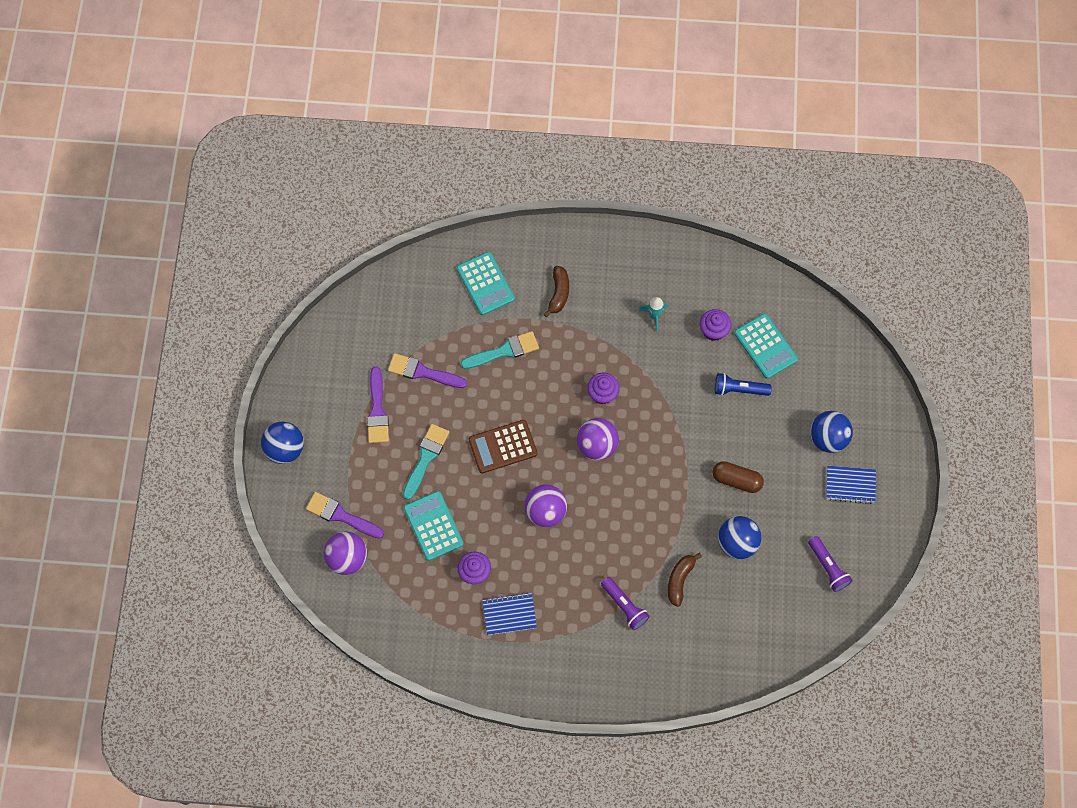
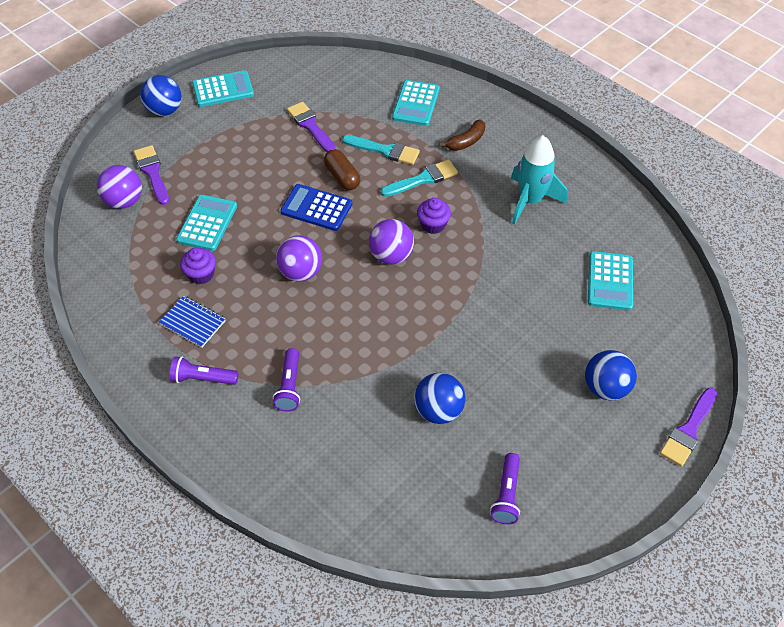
camera: 40 degrees right, 15 degrees down
(311, 390) = (223, 89): none -> turquoise calculator
(377, 410) = (253, 128): purple brush -> purple brush (688, 429)
(425, 458) = (252, 178): turquoise brush -> turquoise brush (422, 179)
(502, 447) = (316, 208): brown calculator -> blue calculator
(560, 649) = (203, 378): none -> purple flashlight
(654, 315) = (530, 201): turquoise rocket -> turquoise rocket, size x2.02
(679, 580) = (357, 401): brown banana -> none
(713, 330) = (572, 241): purple cupcake -> none
(736, 480) = (486, 361): brown capsule -> brown capsule (342, 177)
(739, 389) = (555, 296): blue flashlight -> none
(850, 485) = (593, 441): blue notebook -> none

